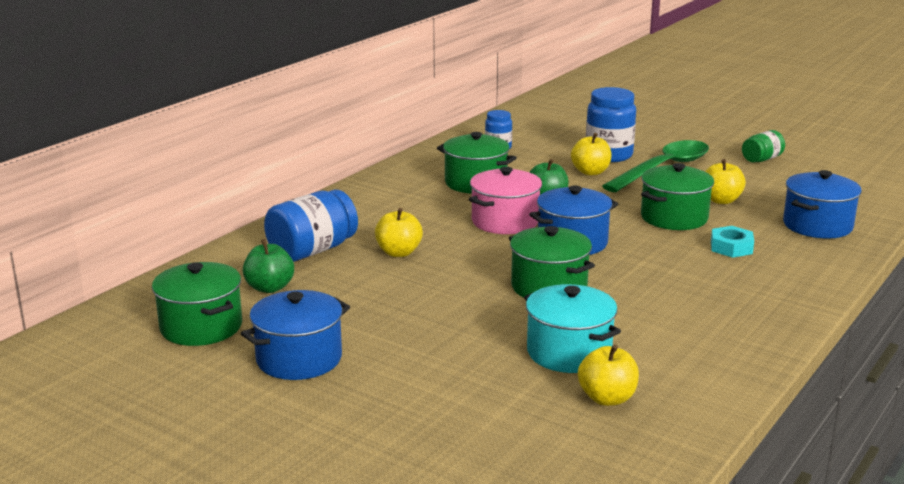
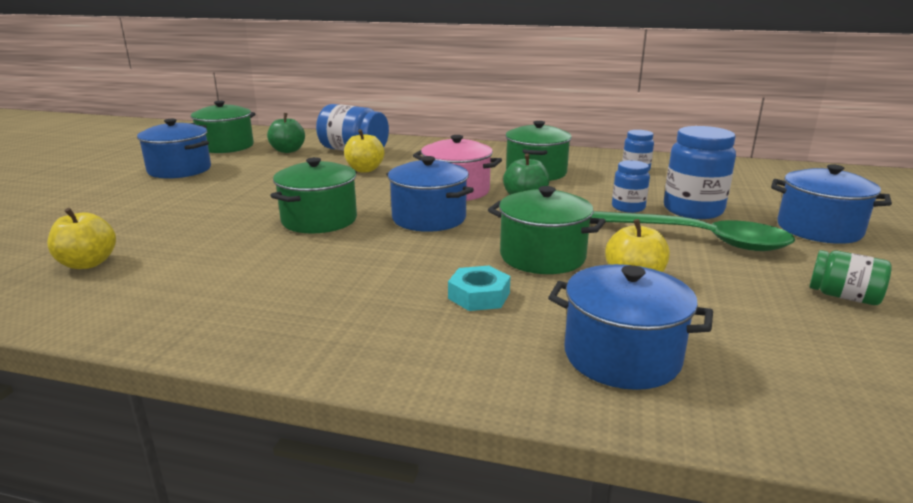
camera: 70 degrees right, 0 degrees up
(569, 352) = (182, 240): turquoise pot -> none
(590, 172) = (628, 207): yellow apple -> blue jar
(664, 134) = (819, 229): none -> blue pot

